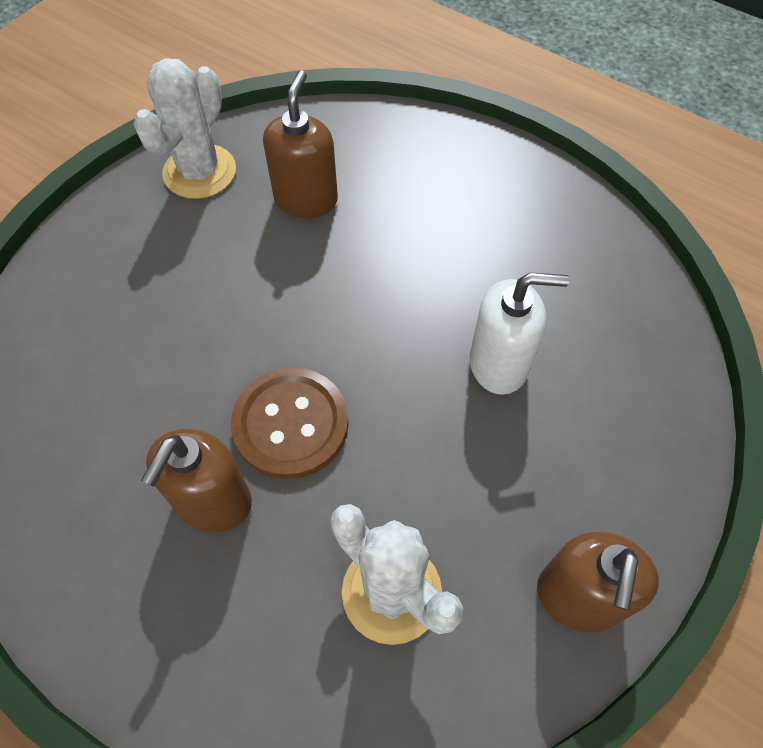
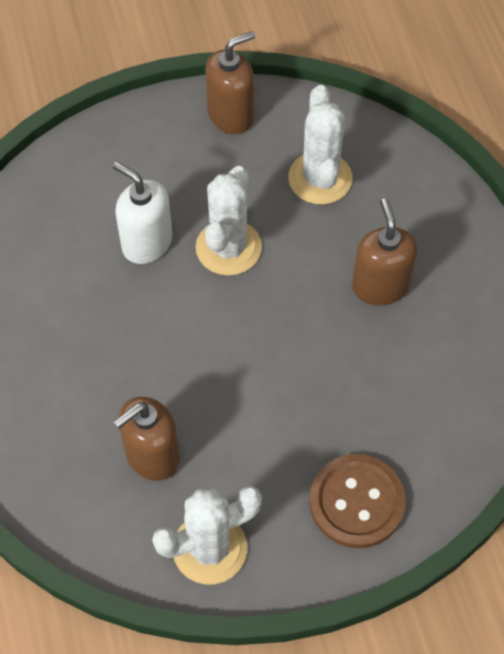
camera: 140 degrees left, 0 degrees up
(213, 501) = (380, 286): brown soap dispenser -> brown soap dispenser turned 75 degrees counterclockwise
(291, 424) = (302, 297): brown button -> brown button (356, 502)
(414, 421) = (228, 248): none -> white cactus

